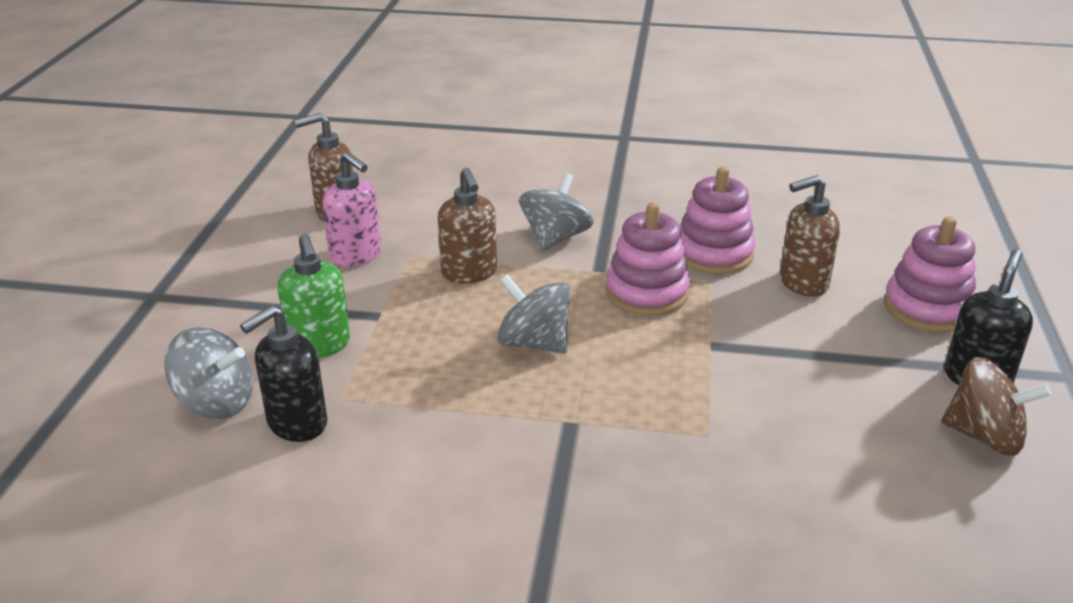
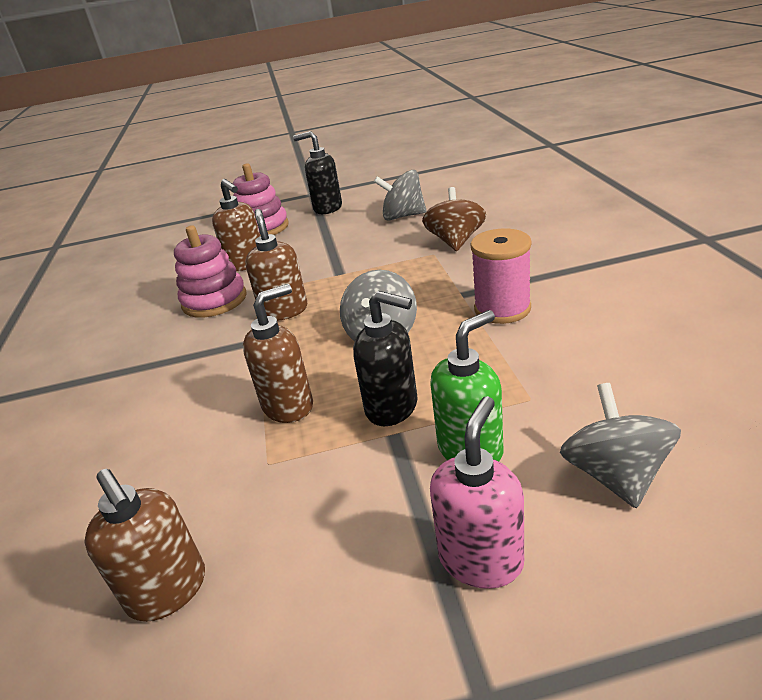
camera: 105 degrees left, 0 degrees up
(296, 424) = (586, 406): black soap dispenser -> black soap dispenser (392, 408)
(356, 256) = (282, 508): pink soap dispenser -> pink soap dispenser (481, 559)
(505, 439) = (502, 309): none -> pink spool
(555, 238) = (204, 379): grey spinning top -> grey spinning top (403, 216)
(646, 293) = (284, 311): pink stacking toy -> brown soap dispenser
(984, 436) = (376, 200): brown spinning top -> brown spinning top (455, 241)

